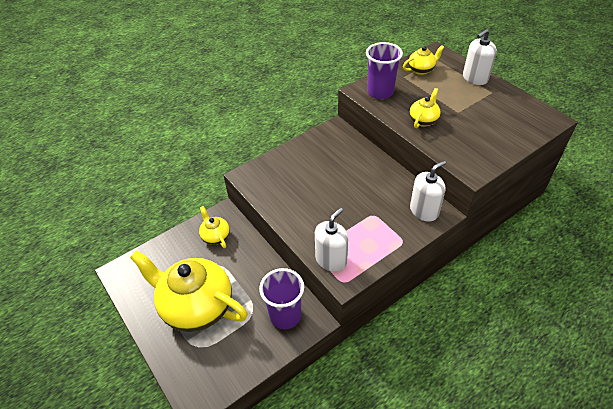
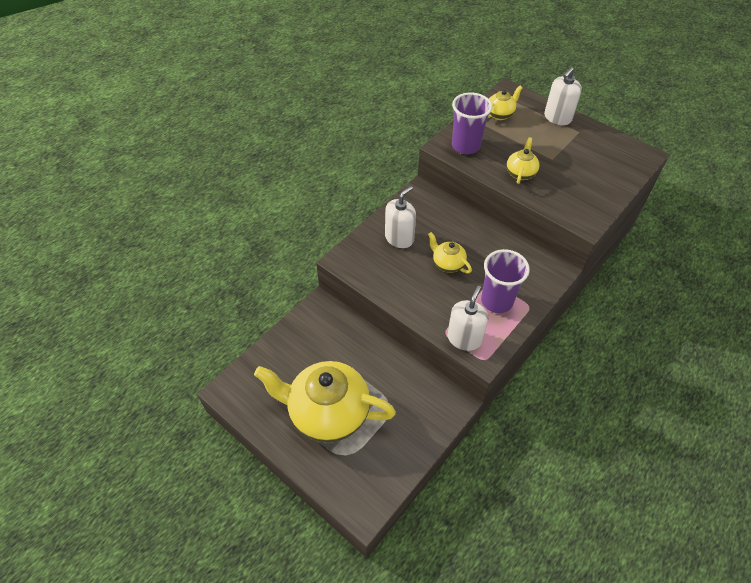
camera: 15 degrees left, 5 degrees up
(215, 236) = (321, 332): yellow teapot -> yellow teapot (447, 264)
(285, 316) = (425, 404): purple cup -> purple cup (497, 301)
(424, 211) = (540, 270): white soap dispenser -> white soap dispenser (399, 238)

